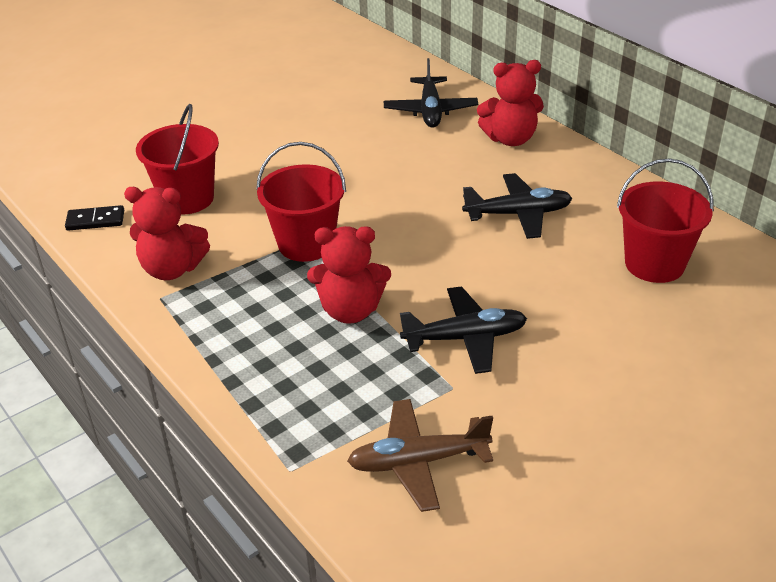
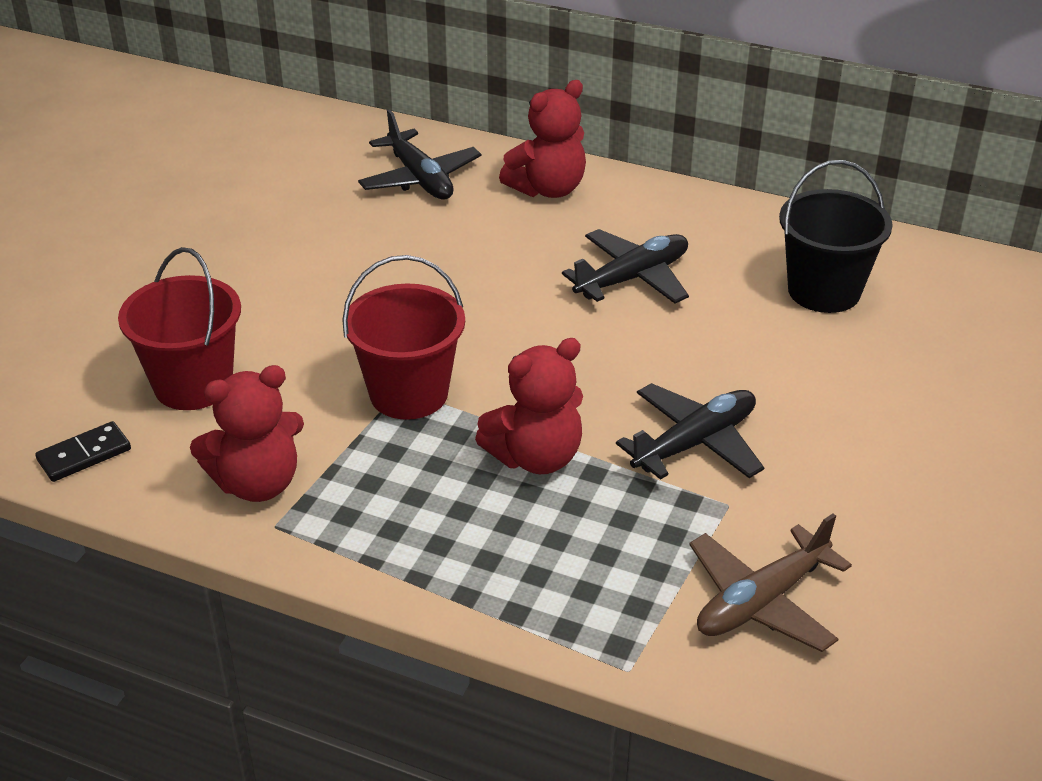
camera: 30 degrees left, 0 degrees up
(654, 264) = (824, 291): red bucket -> black bucket

